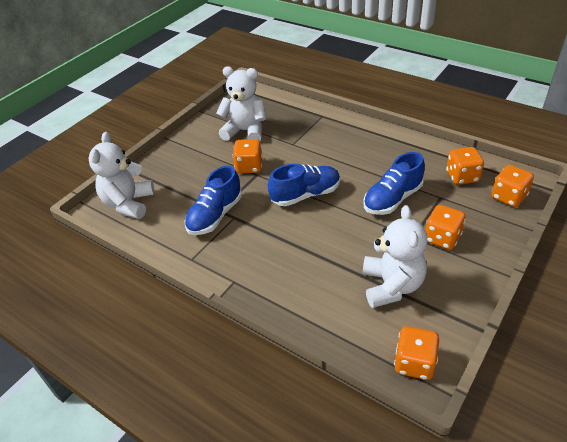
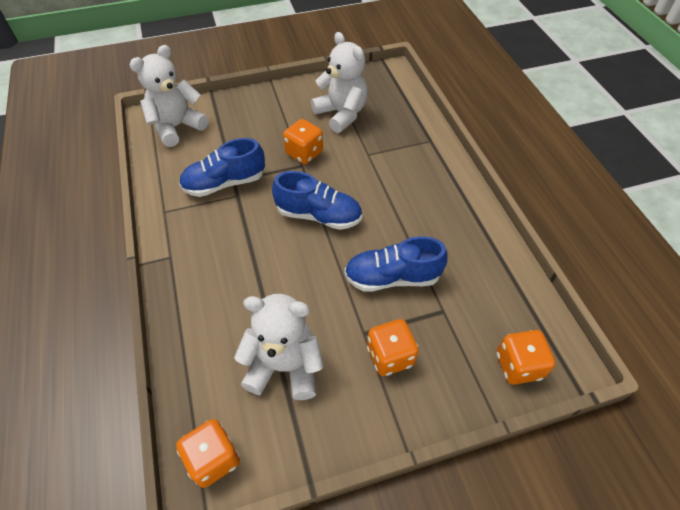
camera: 35 degrees right, 10 degrees up
(391, 286) = (284, 366): white teddy bear -> white teddy bear turned 120 degrees counterclockwise
(462, 177) = (494, 304): orange dice -> none

